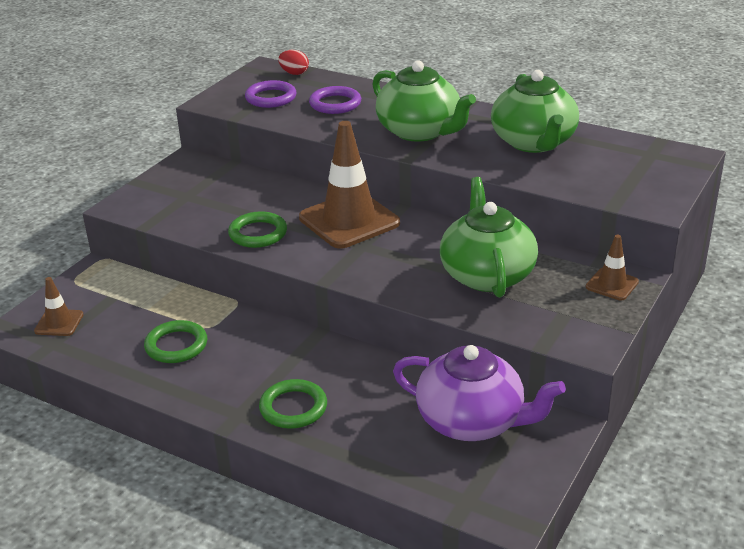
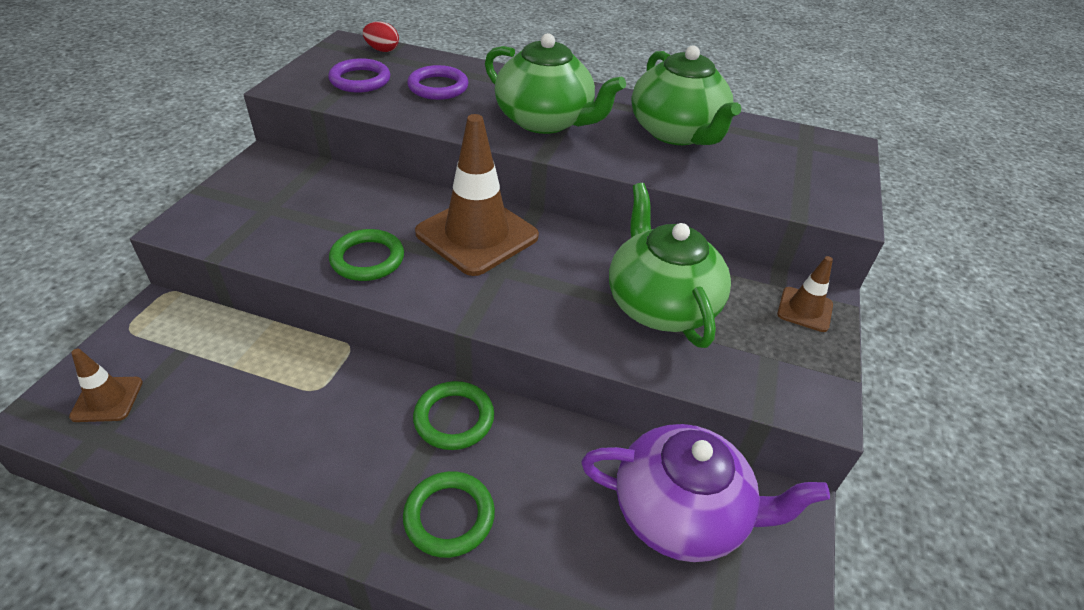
camera: 15 degrees left, 10 degrees up
(176, 345) = (276, 424): green ring -> green ring (454, 418)

